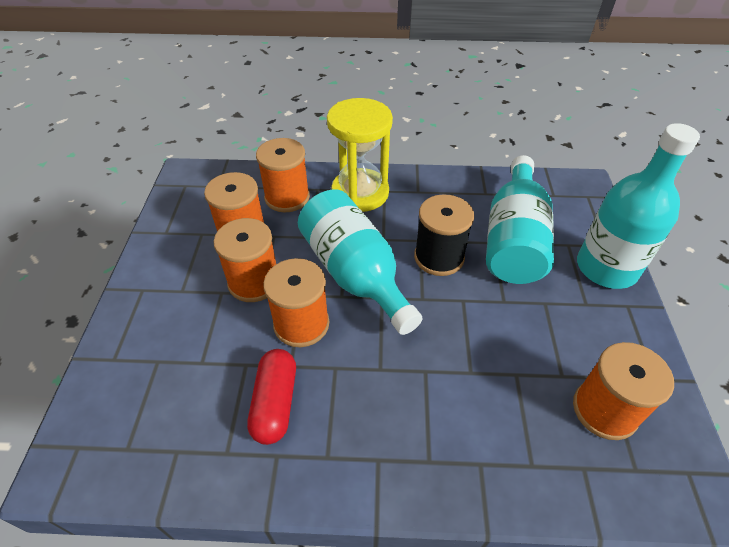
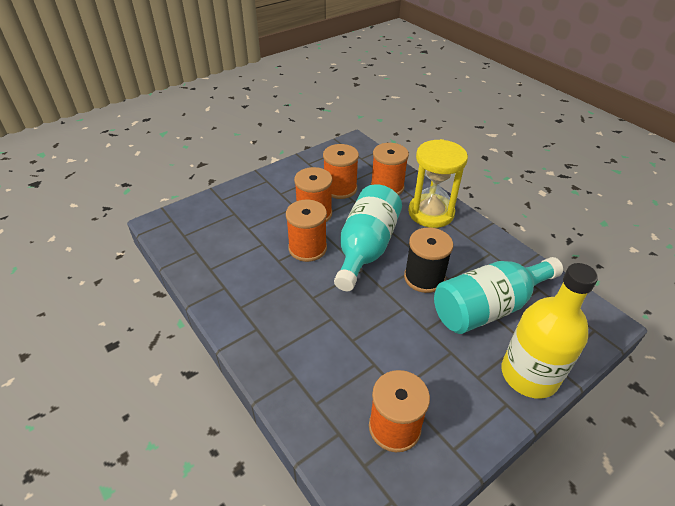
camera: 50 degrees right, 5 degrees down
(275, 403) = (251, 268): red capsule -> none
(606, 268) = (529, 374): turquoise bottle -> yellow bottle

